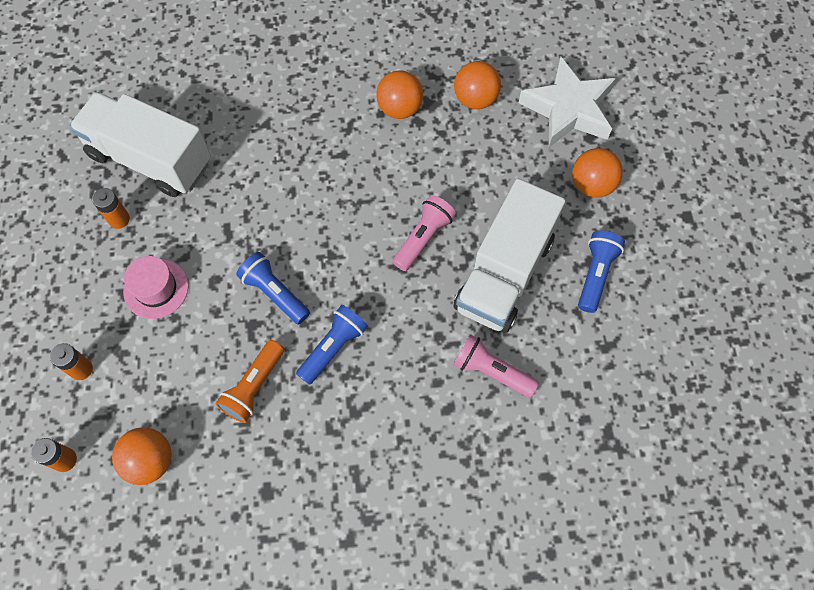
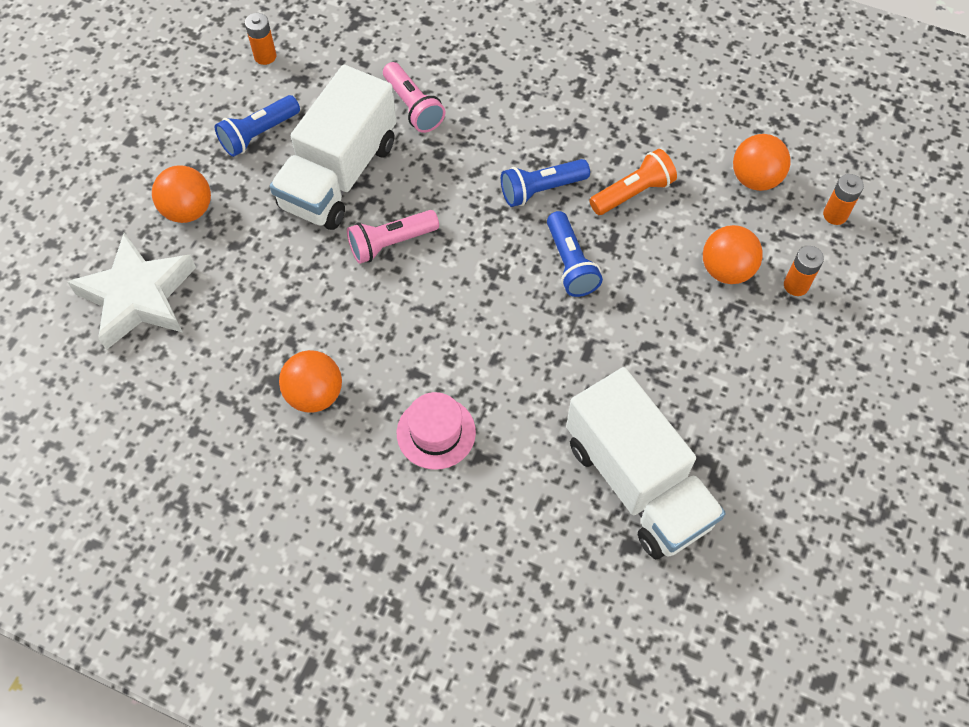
camera: 150 degrees left, 5 degrees down
(119, 219) = (702, 424): orange battery -> orange battery (265, 56)
(156, 288) = (690, 327): pink hat -> pink hat (436, 432)
(475, 99) = (224, 361): orange ball -> orange ball (726, 270)
(504, 273) = (339, 175): white truck -> white truck turned 150 degrees clockwise

